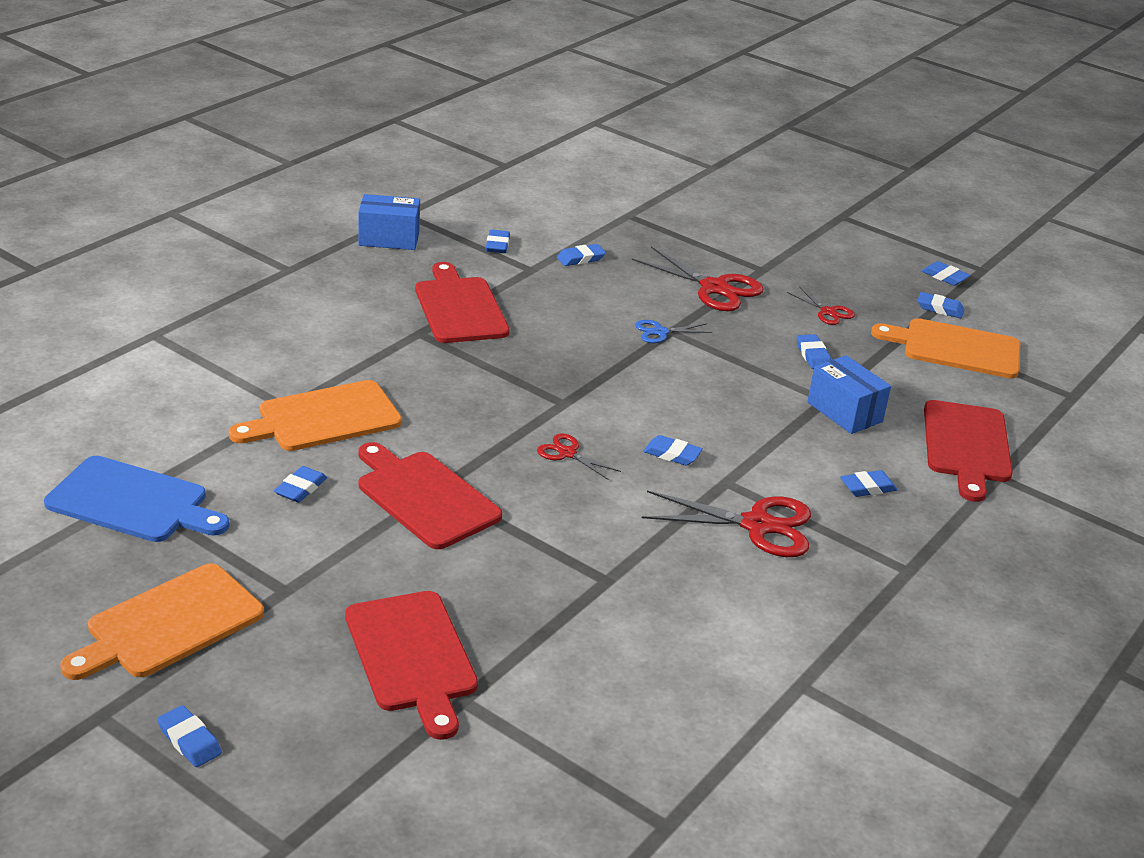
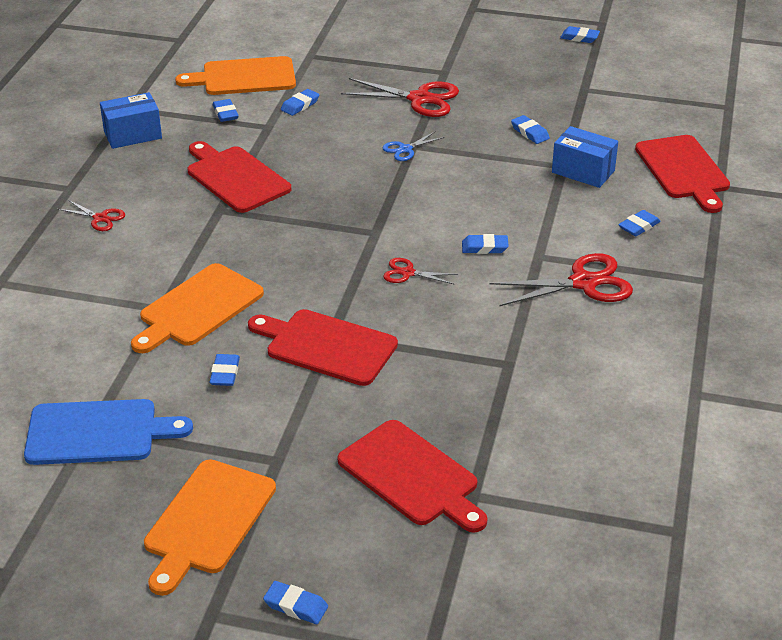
camera: 20 degrees left, 5 degrees up
(828, 312) = (516, 93): red scissors -> red scissors (100, 218)
(940, 309) = (593, 65): blue eraser -> none
(955, 348) = (625, 94): orange cutting board -> orange cutting board (244, 77)

